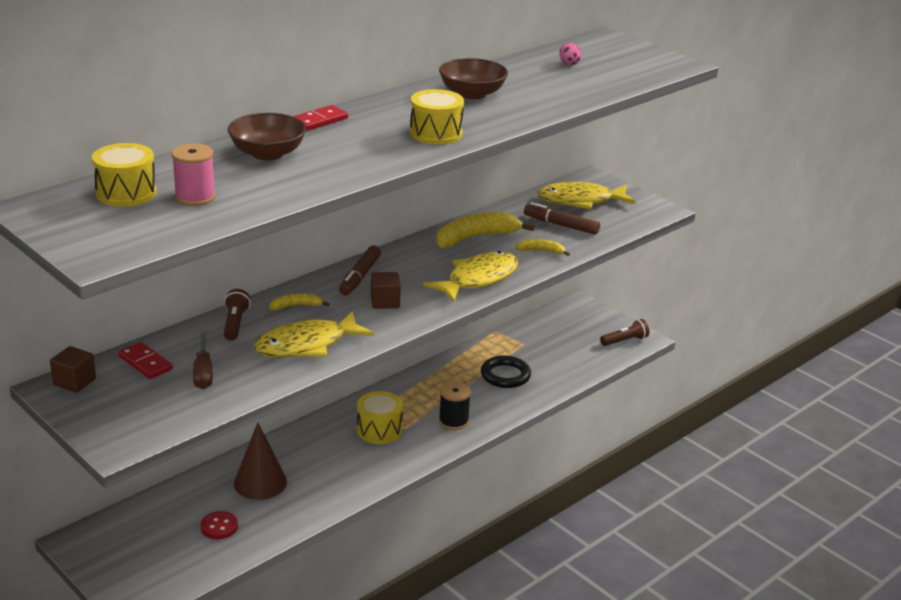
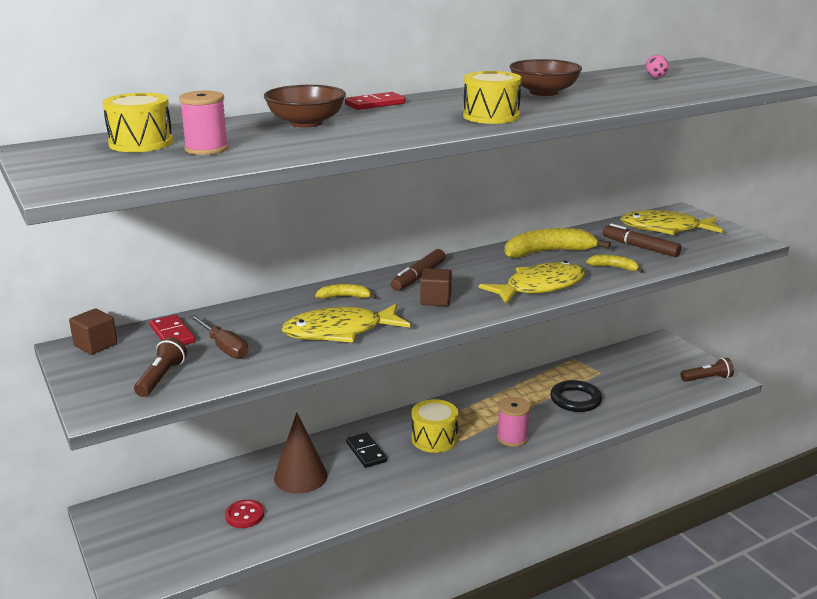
camera: 15 degrees right, 5 degrees down
(203, 372) = (224, 347): brown screwdriver -> brown screwdriver turned 45 degrees counterclockwise
(235, 323) = (277, 307): brown flashlight -> brown flashlight (161, 378)
(316, 451) = (366, 452): none -> black domino
(453, 421) = (512, 438): black spool -> pink spool

